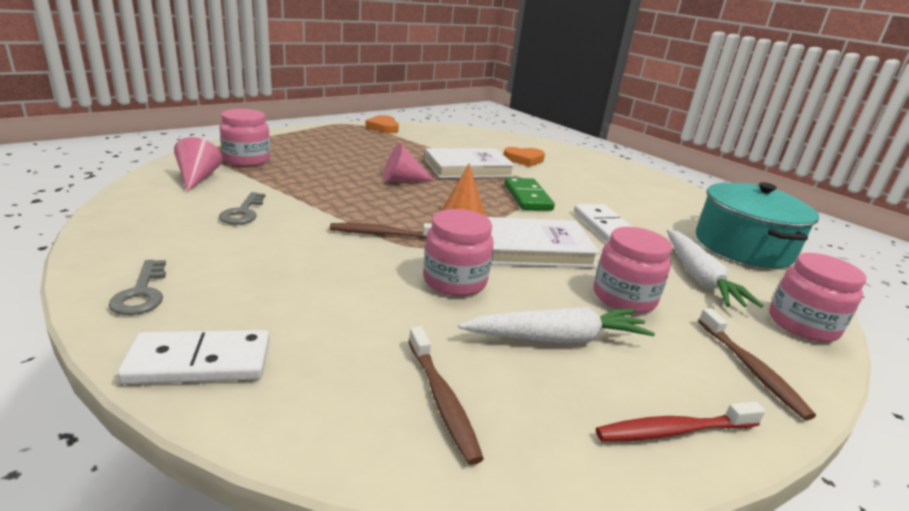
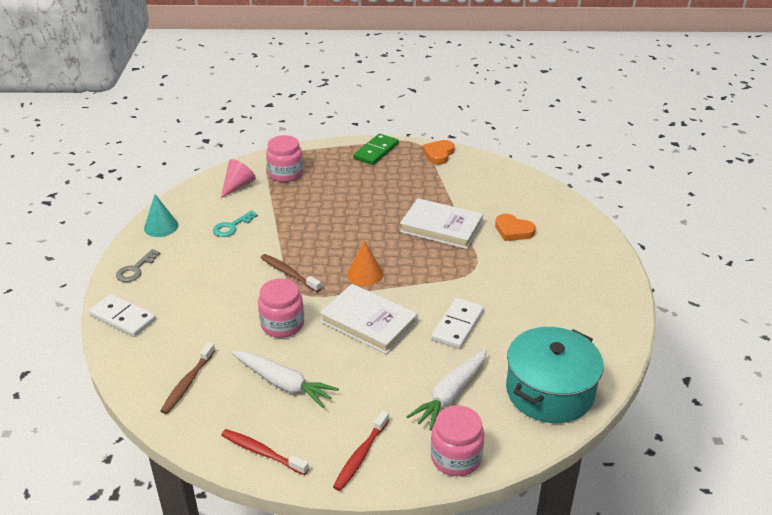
camera: 45 degrees right, 10 degrees up
(126, 236) = (161, 227): none -> turquoise cone
(243, 212) = (232, 226): grey key -> turquoise key
(402, 180) = (367, 226): pink cone -> none
(527, 197) = (442, 275): green domino -> green domino (376, 151)
(624, 298) = (366, 381): pink jar -> none
(751, 369) = (360, 455): brown toothbrush -> red toothbrush

